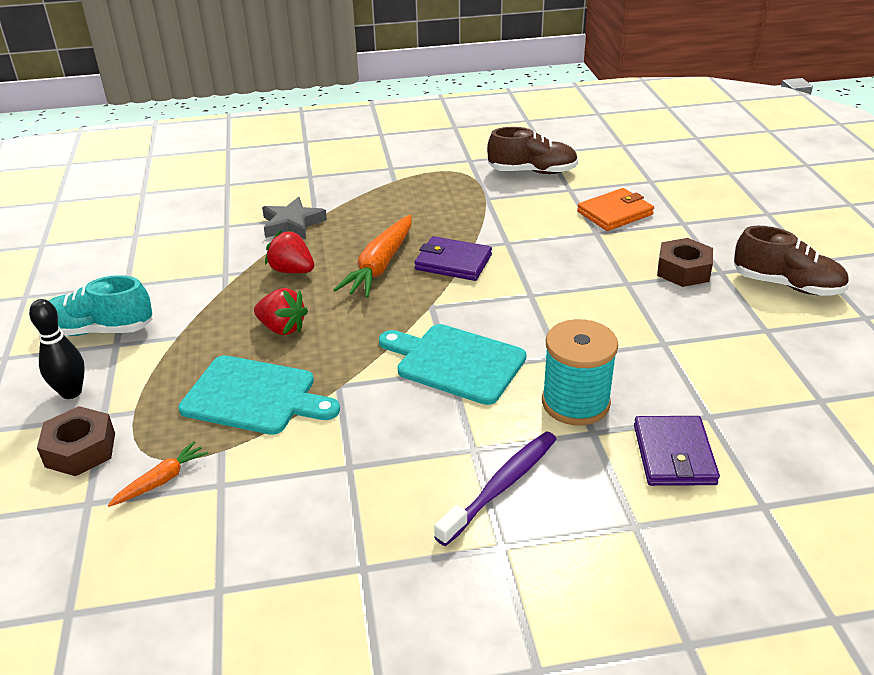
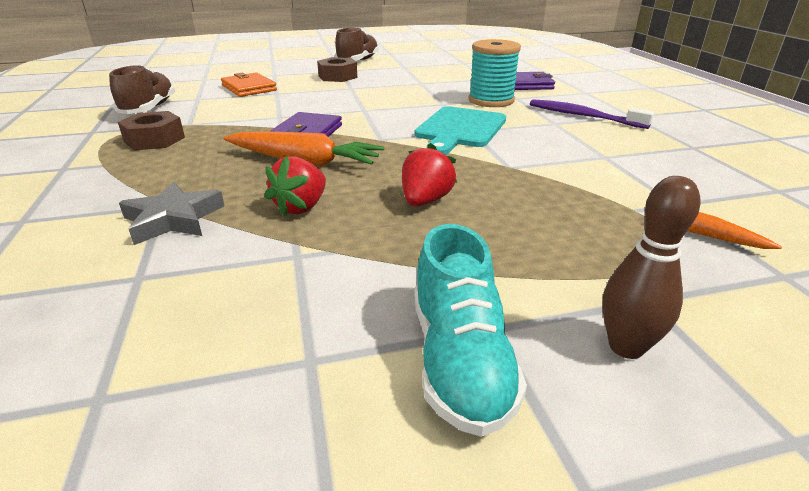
camera: 95 degrees left, 5 degrees down
(71, 392) = (626, 347): black bowling pin -> brown bowling pin
(80, 450) = (720, 303): brown nut -> brown nut (155, 140)
(254, 396) = (547, 203): turquoise cutting board -> none

